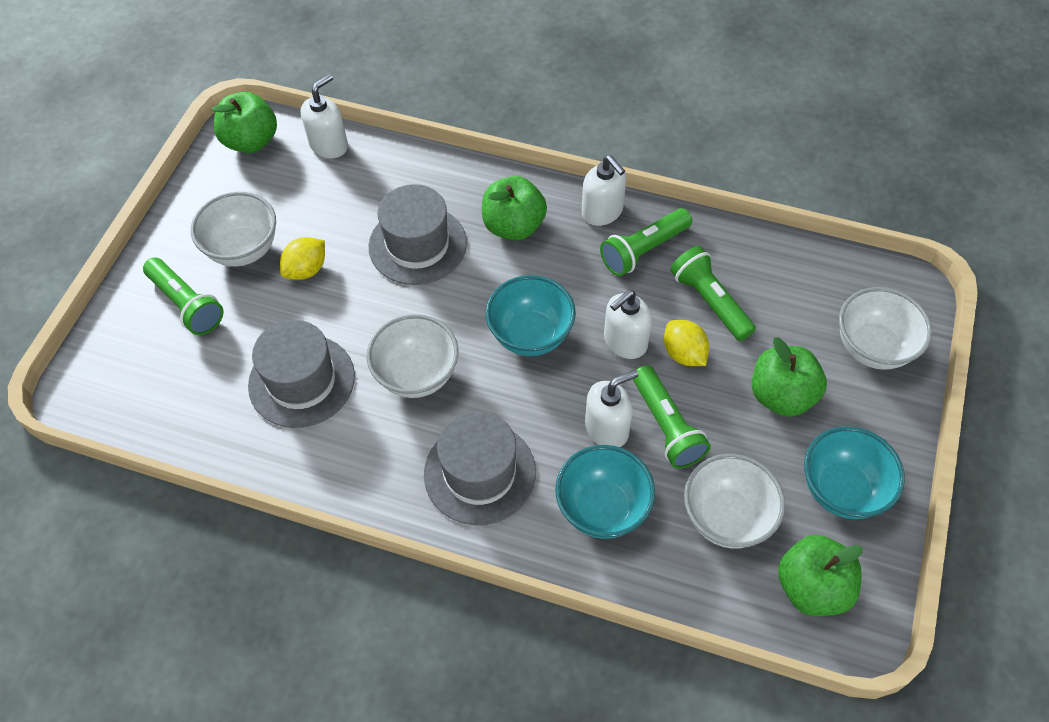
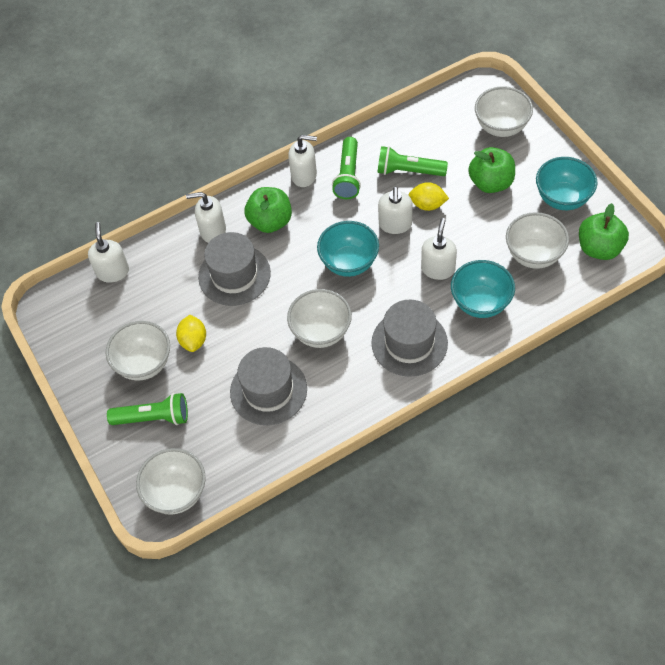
camera: 45 degrees left, 0 degrees up
(113, 390) = (176, 493): none -> white bowl
(251, 141) = (63, 310): green apple -> none
(454, 187) = (212, 231): none -> white soap dispenser
(666, 426) = (461, 243): green flashlight -> none

